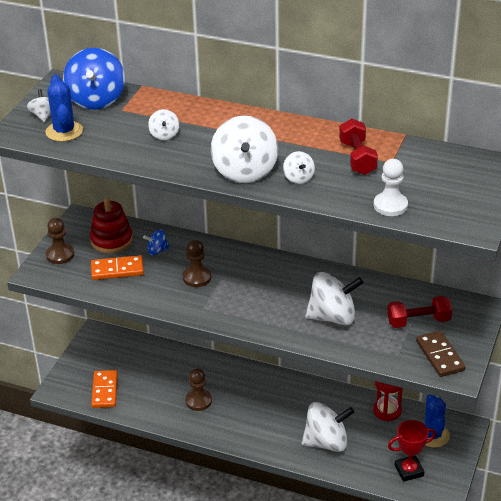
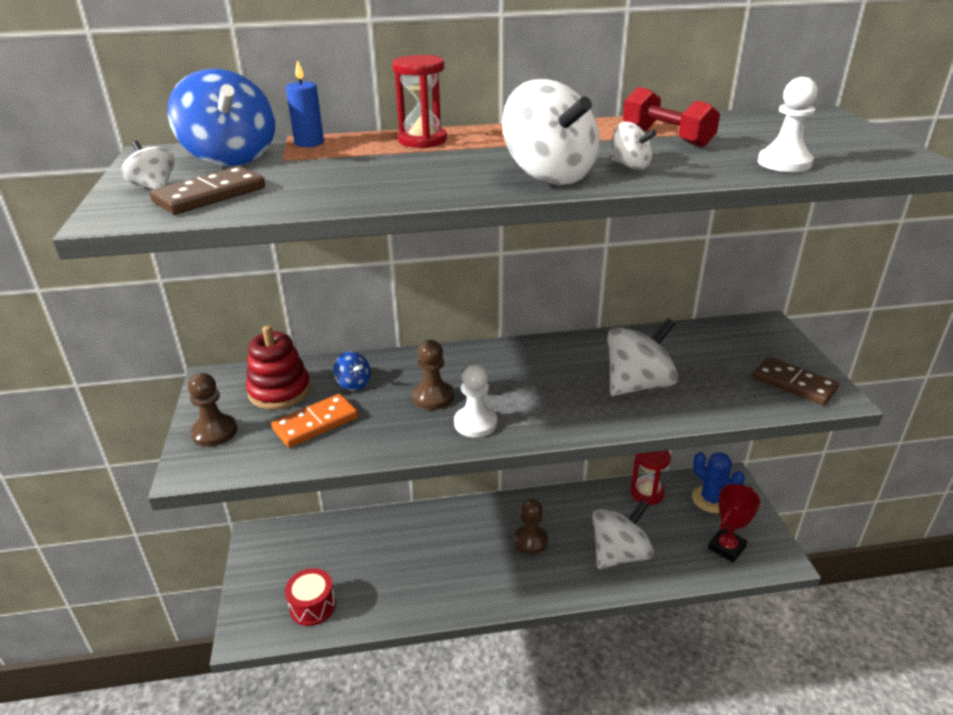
camera: 30 degrees left, 5 degrees down
(64, 131) = (210, 195): blue cactus -> brown domino
(105, 391) = (312, 606): orange domino -> red drum
(147, 97) = (309, 143): none -> blue candle
(157, 251) = (353, 383): blue spinning top -> blue spinning top turned 90 degrees counterclockwise
(164, 135) = (381, 168): white spinning top -> none
(198, 401) = (440, 568): brown pawn -> brown pawn (530, 541)
(207, 304) = (475, 423): none -> white pawn
(211, 115) = (422, 140): none -> red hourglass
(418, 321) = (729, 357): red dumbbell -> none

